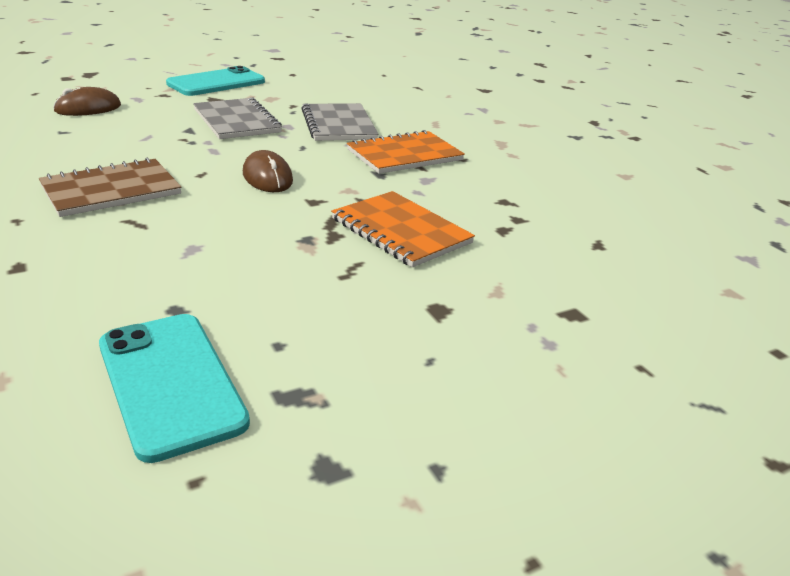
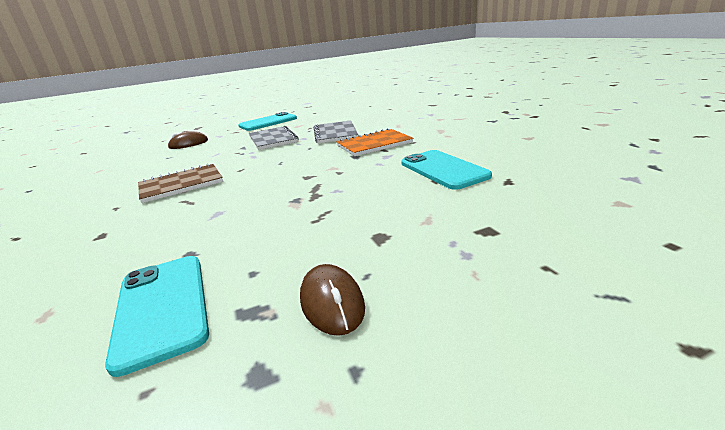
camera: 10 degrees right, 5 degrees down
(267, 177) = (281, 166): brown mouse -> brown mouse (332, 302)
(401, 231) = (362, 188): orange notebook -> none
(511, 215) = (443, 170): none -> turquoise phone

